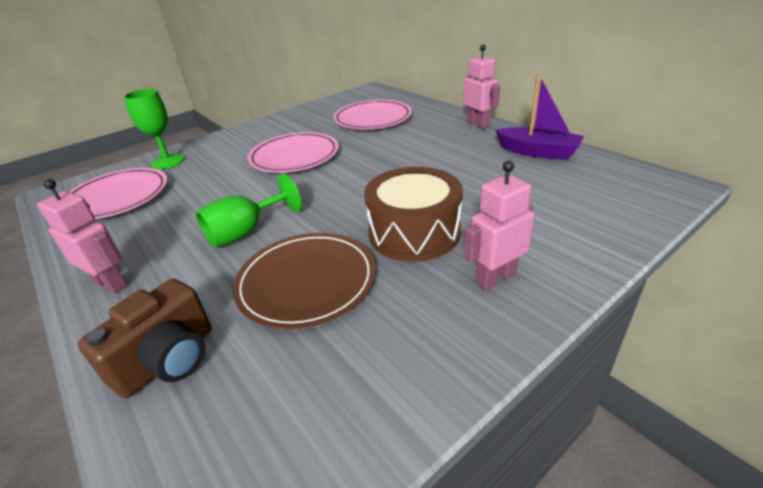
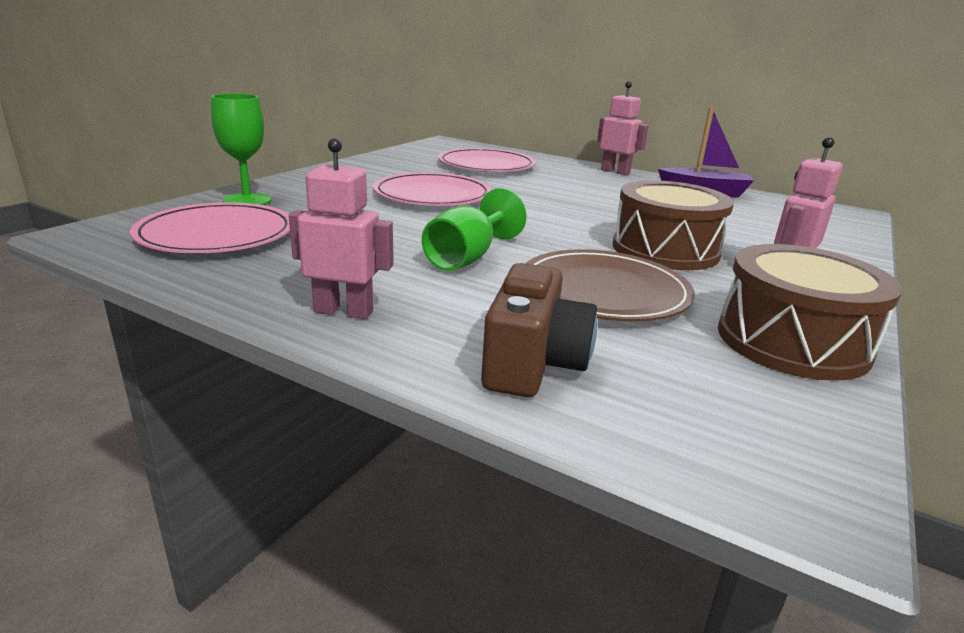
camera: 25 degrees left, 10 degrees down
(401, 370) = (792, 341): none -> brown drum

